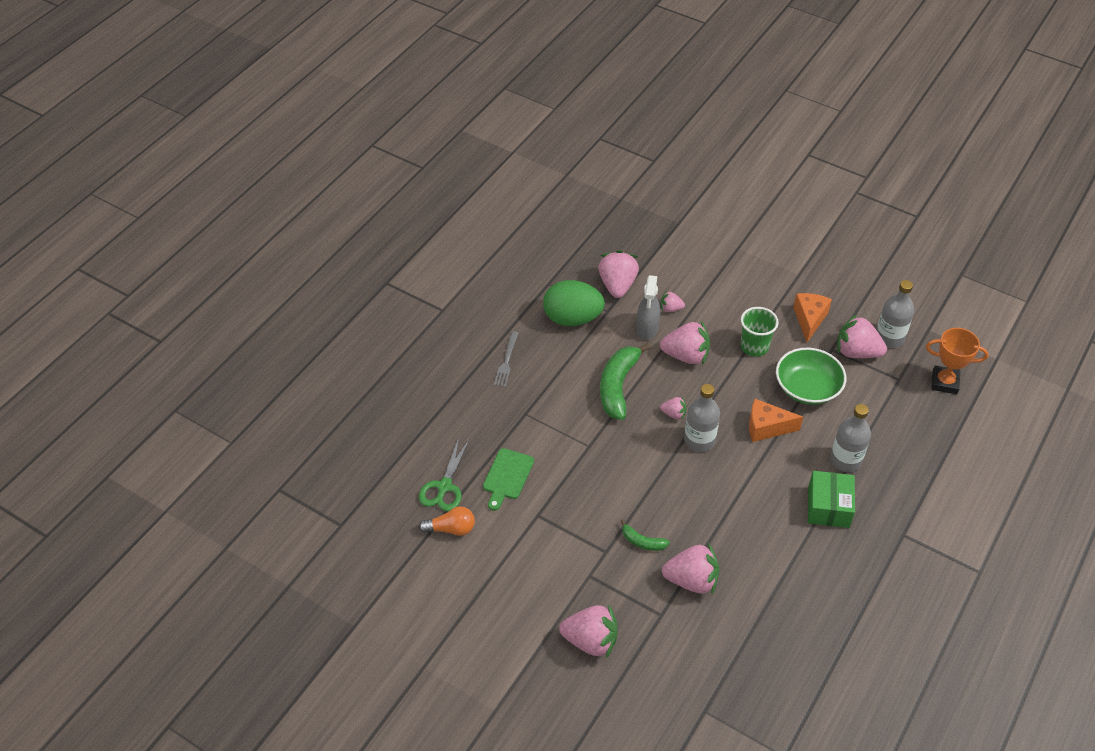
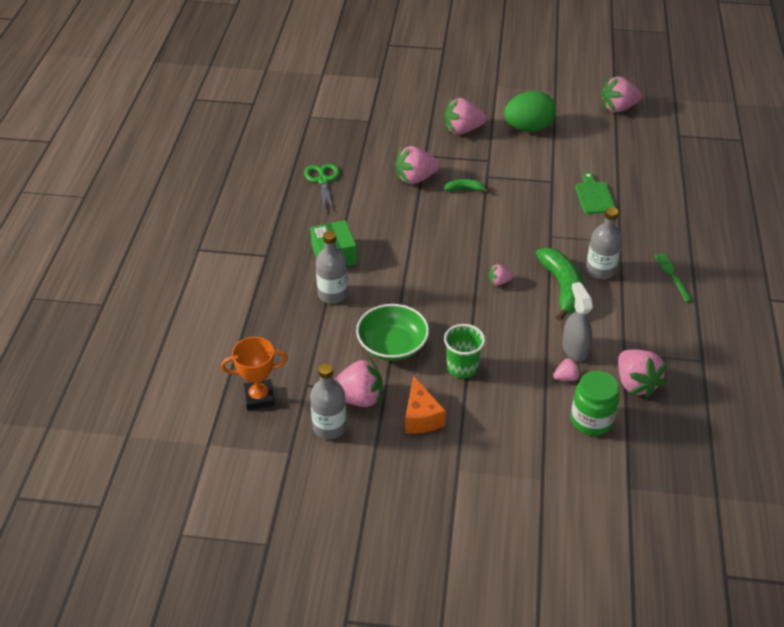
camera: 155 degrees right, 5 degrees down
(444, 487) = (633, 176): green scissors -> green scissors (323, 180)
(451, 529) = (604, 155): orange light bulb -> none
(506, 361) = (672, 276): grey fork -> green fork
(572, 318) = (650, 333): green egg -> green egg (528, 128)
(673, 272) = (591, 420): none -> green jar
(686, 355) = (521, 336): pink strawberry -> pink strawberry (618, 108)
(699, 440) = (464, 269): grey bottle -> grey bottle (600, 270)
(766, 427) = (413, 298): orange cheese -> none

